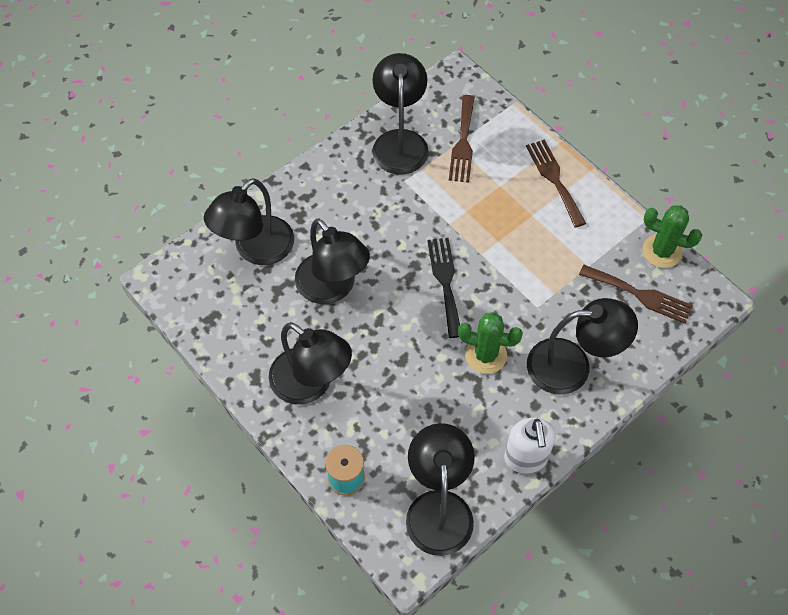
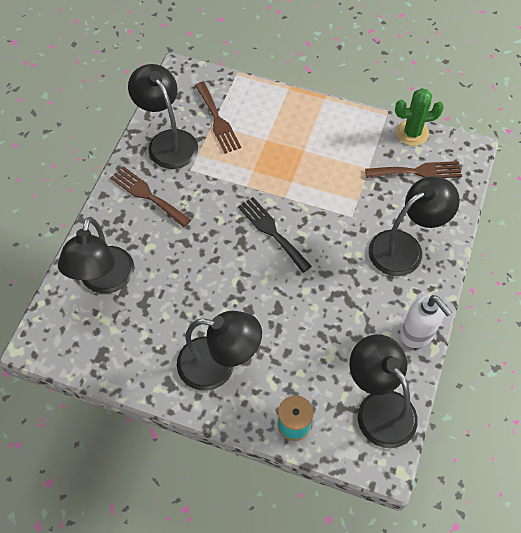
camera: 30 degrees left, 0 degrees up
(332, 288) = (187, 280): black lamp -> none
(485, 355) = (338, 272): green cactus -> none
(555, 180) = (303, 117): brown fork -> brown fork (148, 195)

